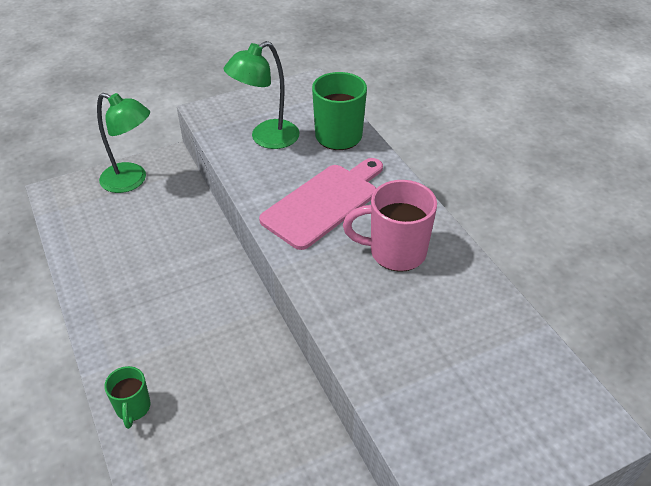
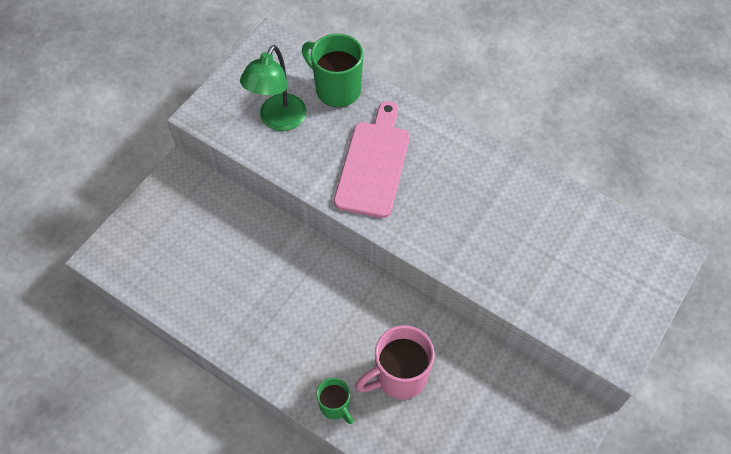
camera: 30 degrees left, 15 degrees up
(132, 181) = (164, 211): green lamp -> none
(395, 252) = (458, 184): pink mug -> pink mug (399, 377)

